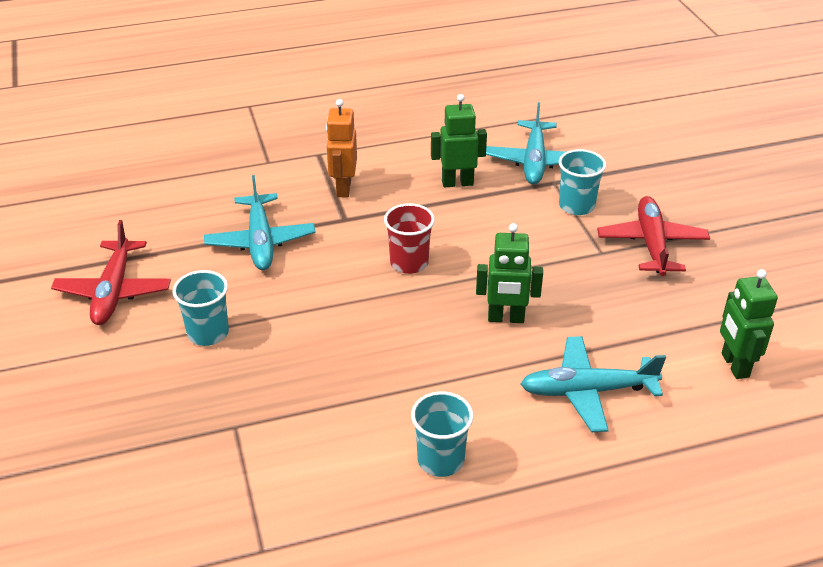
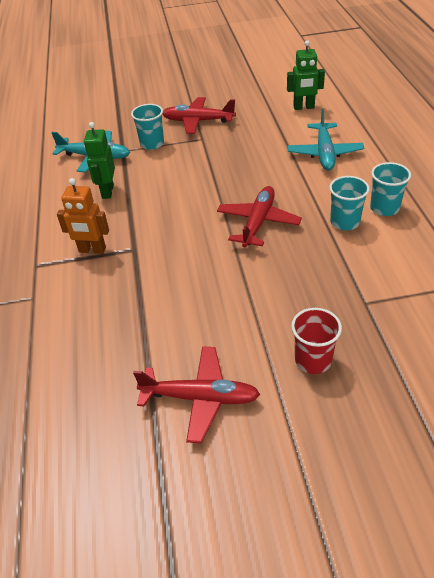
camera: 80 degrees left, 5 degrees up
(208, 333) = (263, 325): turquoise cup -> turquoise cup (345, 222)
(260, 241) = (150, 298): turquoise plane -> none
(399, 321) = (258, 222): none -> red plane
(409, 263) = (196, 217): red cup -> red cup (313, 360)
(506, 318) = (260, 178): green robot -> none

